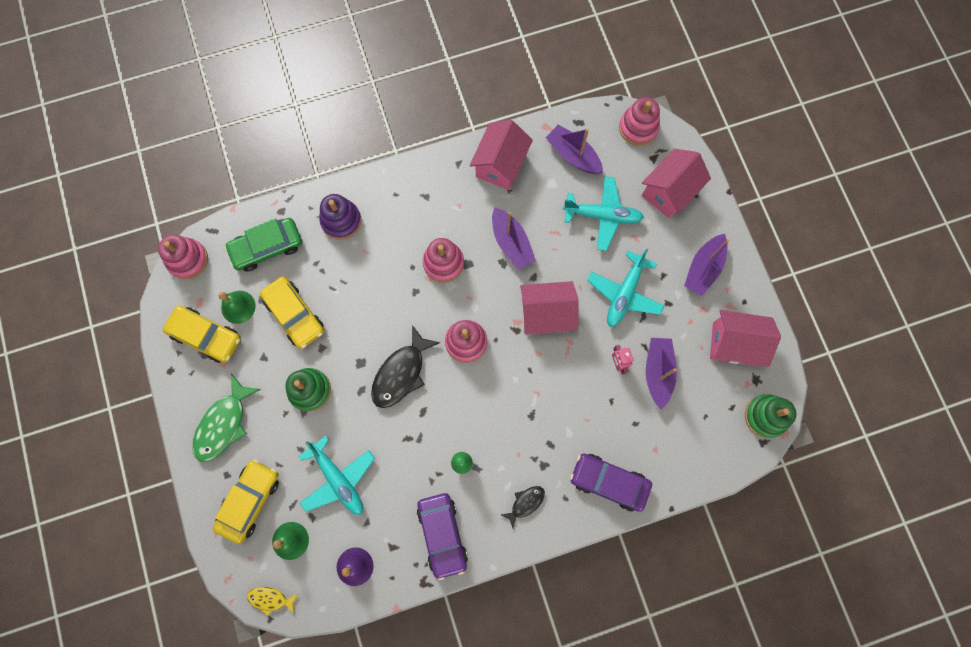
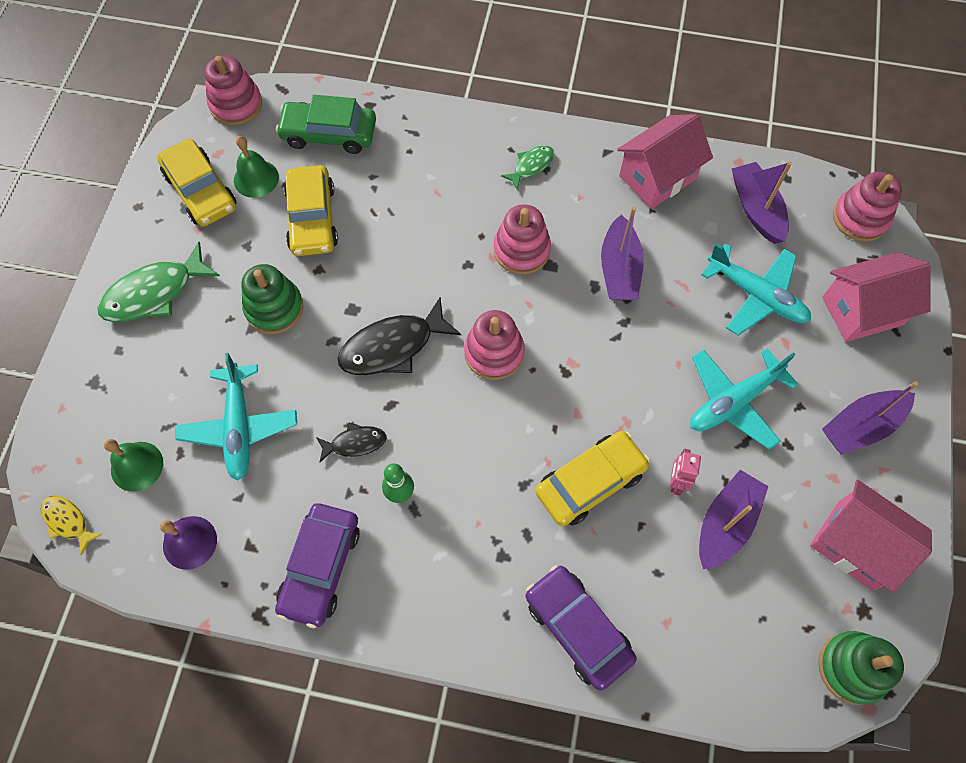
camera: 30 degrees right, 10 degrees down
(250, 501) = (123, 394): yellow car -> yellow car (590, 482)
(341, 221) = (430, 146): purple stacking toy -> none
(415, 199) = (531, 166): none -> green fish
(525, 503) = (450, 590): black fish -> black fish (355, 443)
(546, 314) = (615, 373): pink house -> none

